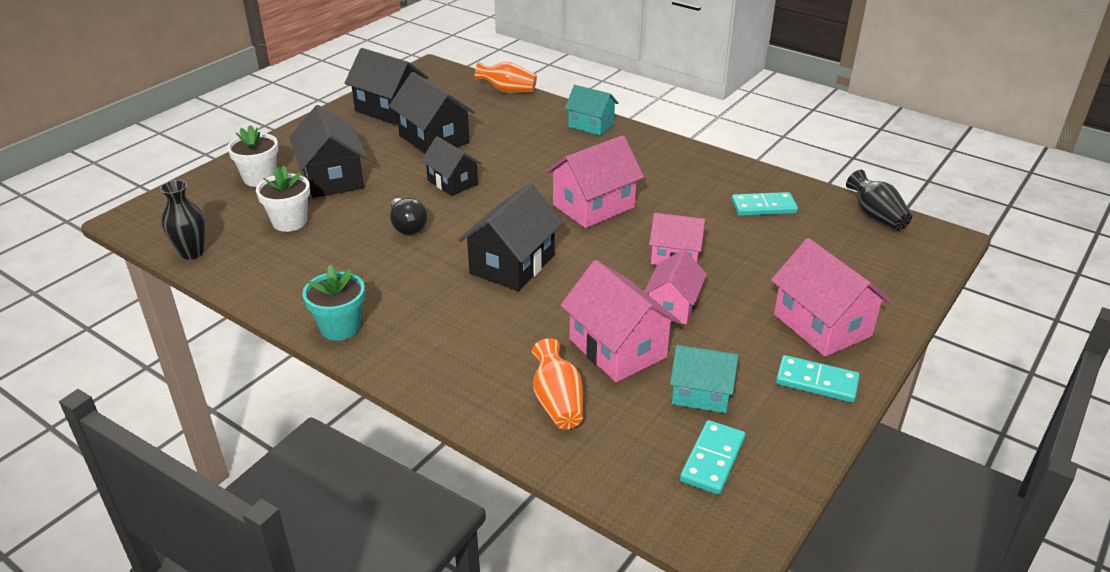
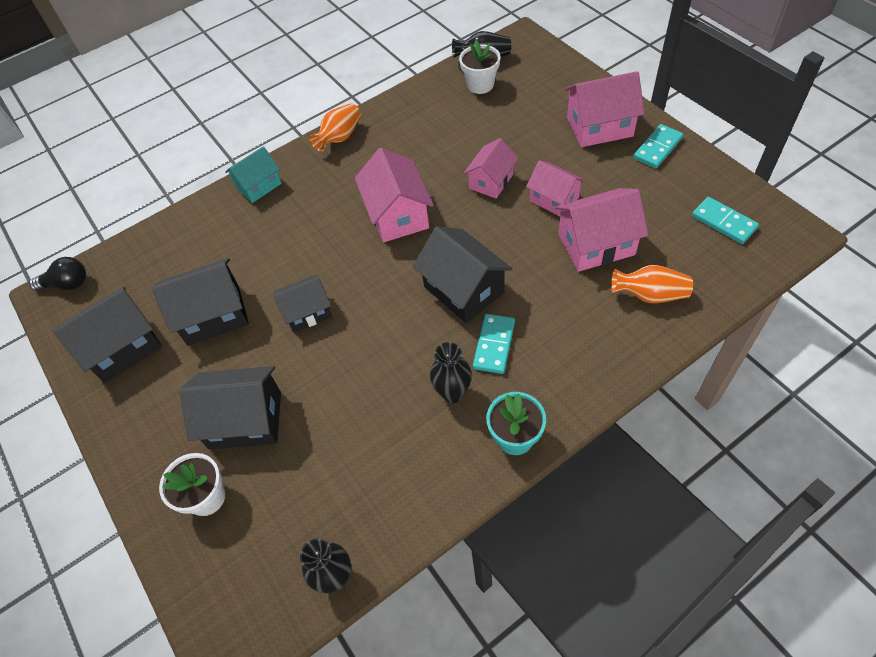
camera: 65 degrees left, 20 degrees up
(289, 222) = (315, 470): white flower pot -> white flower pot (480, 85)
(383, 280) = (453, 393): none -> black vase
(407, 227) = (370, 361): black light bulb -> black light bulb (67, 284)
(507, 91) = (150, 235): orange vase -> orange vase (340, 137)
(701, 393) = (657, 210): turquoise house -> none
(763, 207) = (445, 112): turquoise domino -> turquoise domino (494, 345)

